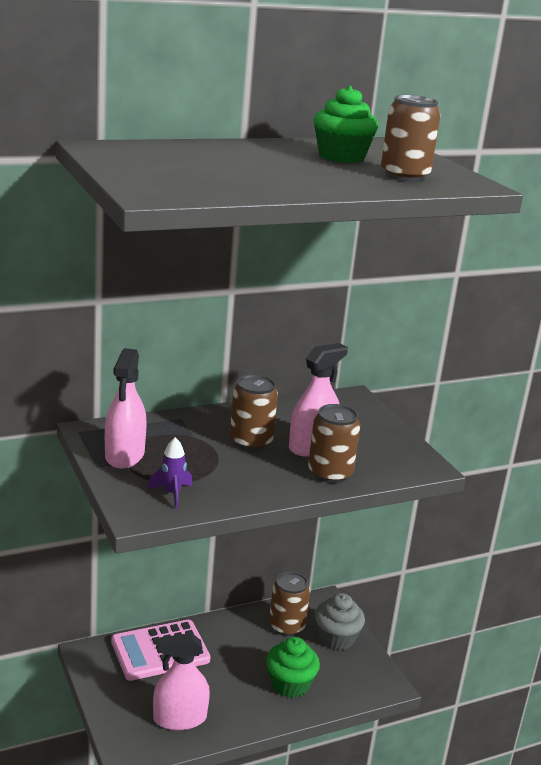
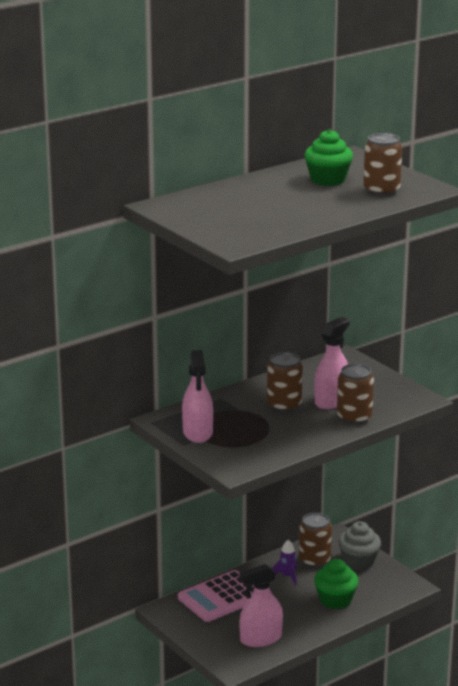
camera: 10 degrees left, 0 degrees up
(172, 494) = (249, 453): purple rocket -> purple rocket (287, 576)

